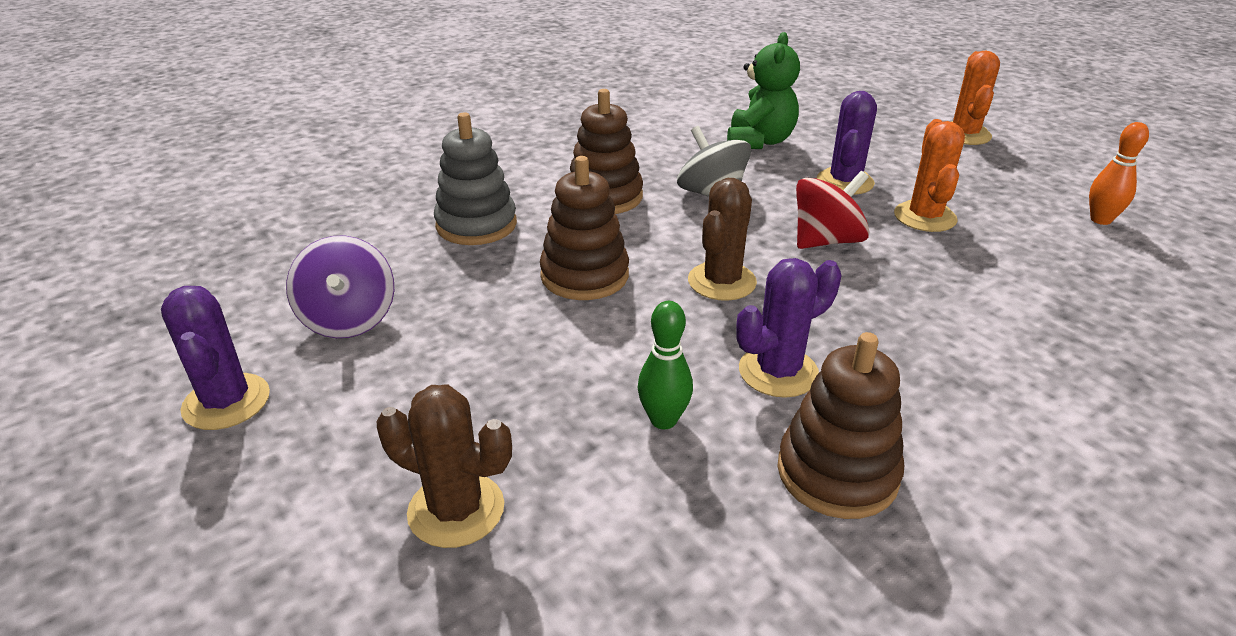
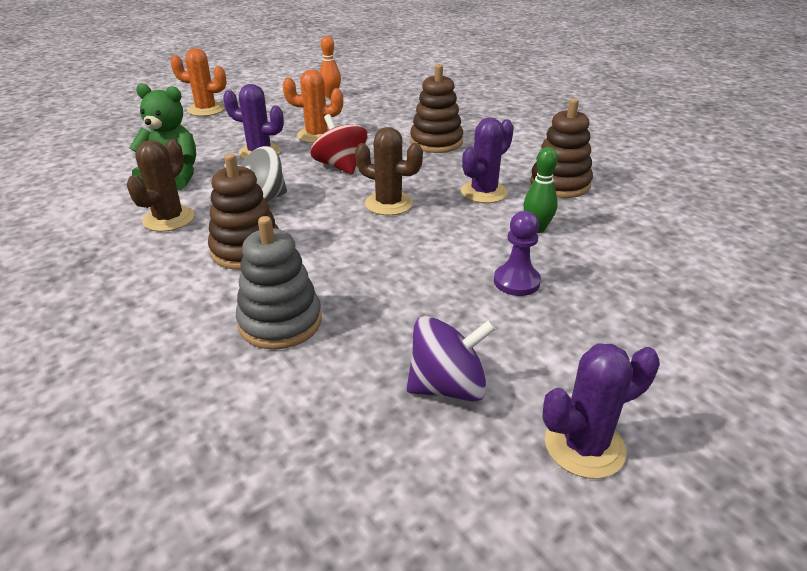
camera: 90 degrees left, 0 degrees up
(456, 510) = (641, 298): brown cactus -> brown cactus (169, 219)
(520, 383) = (516, 282): none -> purple pawn
(584, 275) = (378, 258): brown stacking toy -> brown stacking toy (436, 142)
(778, 372) = (484, 192): purple cactus -> purple cactus turned 75 degrees clockwise

